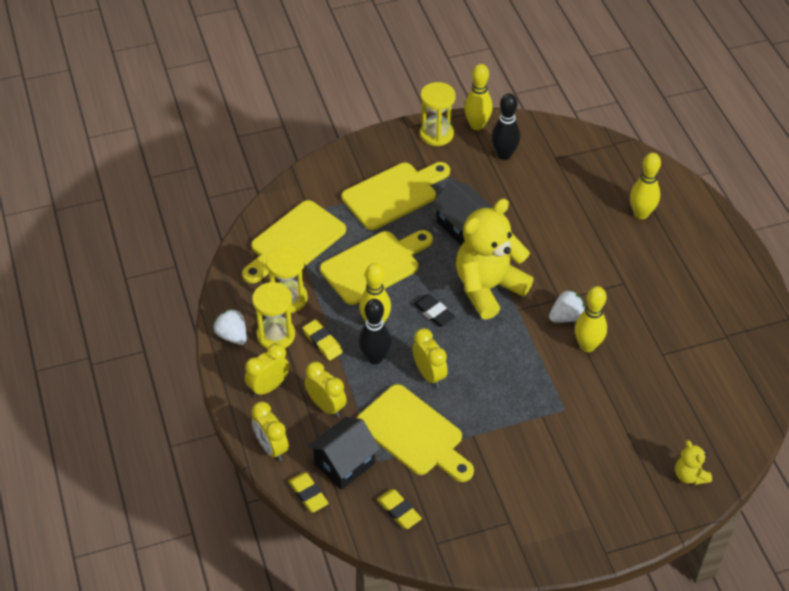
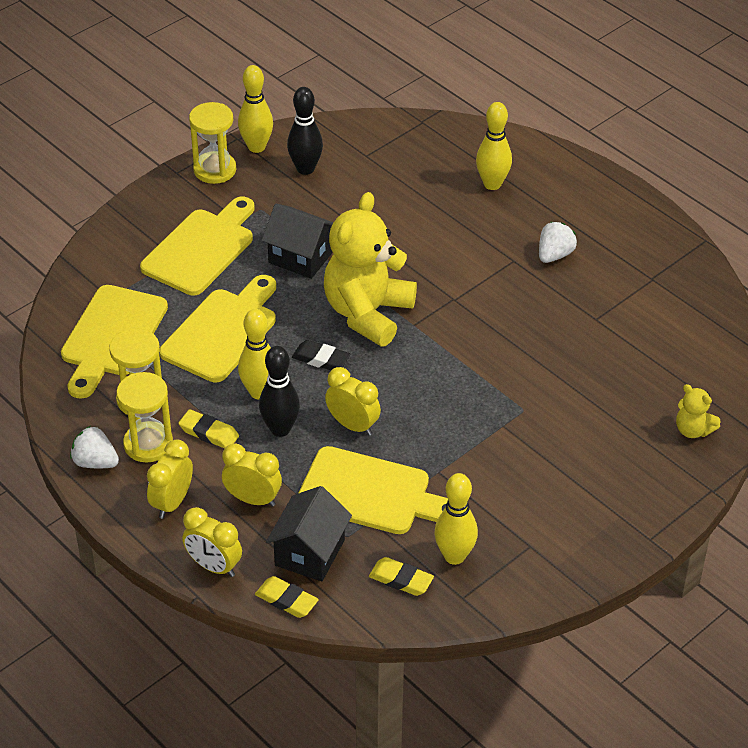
camera: 25 degrees left, 5 degrees down
(566, 317) = (471, 315): white strawberry -> white strawberry (554, 255)
(587, 346) = (511, 337): yellow bowling pin -> yellow bowling pin (454, 556)

